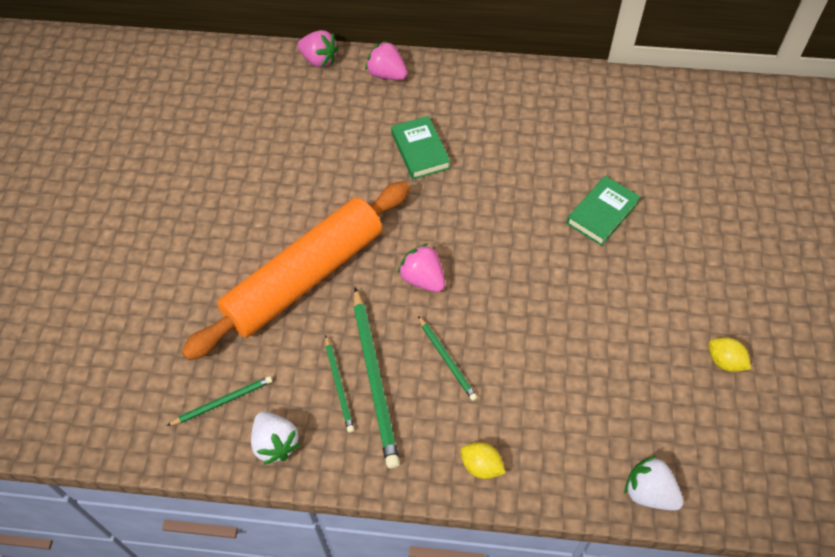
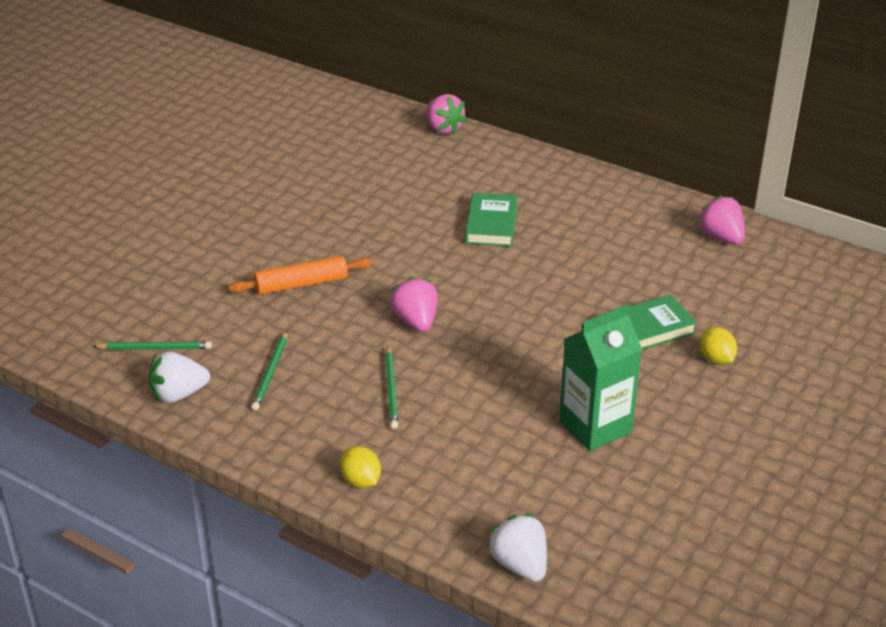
camera: 25 degrees right, 20 degrees down
(275, 444) = (178, 394): white strawberry -> white strawberry turned 75 degrees clockwise
(305, 278) = (301, 284): orange rolling pin -> orange rolling pin, size x0.47
(374, 378) = (309, 379): green pencil -> none
(387, 75) = (503, 157): pink strawberry -> pink strawberry (721, 237)
(621, 329) = (595, 427): none -> green carton
(724, 362) = (691, 491): yellow lemon -> yellow lemon (716, 359)

